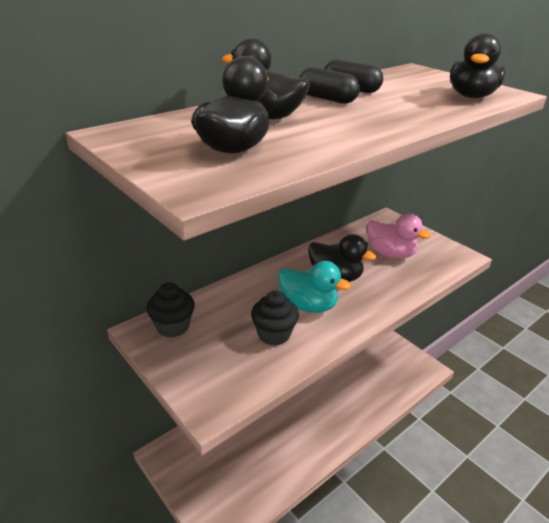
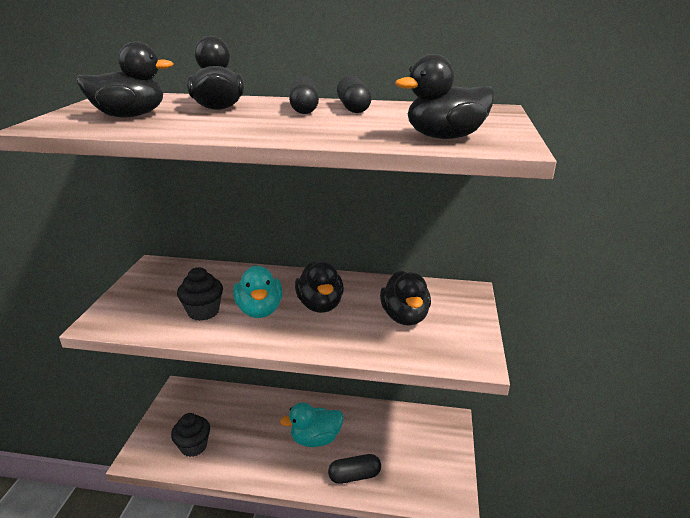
camera: 50 degrees right, 5 degrees down
(173, 326) = (169, 272): black cupcake -> black cupcake (194, 446)
(318, 399) = (315, 439): none -> turquoise duck
(370, 400) = (354, 476): none -> black capsule
(390, 254) = (404, 317): pink duck -> black duck

